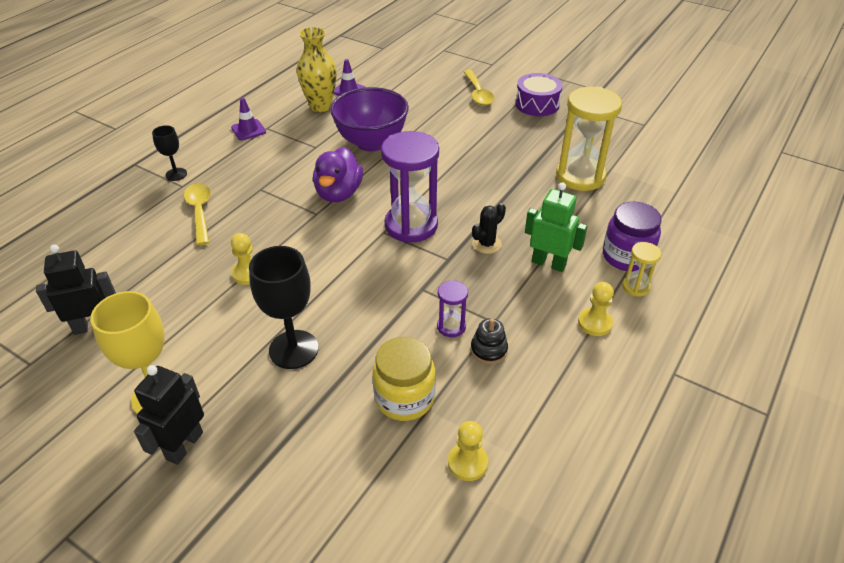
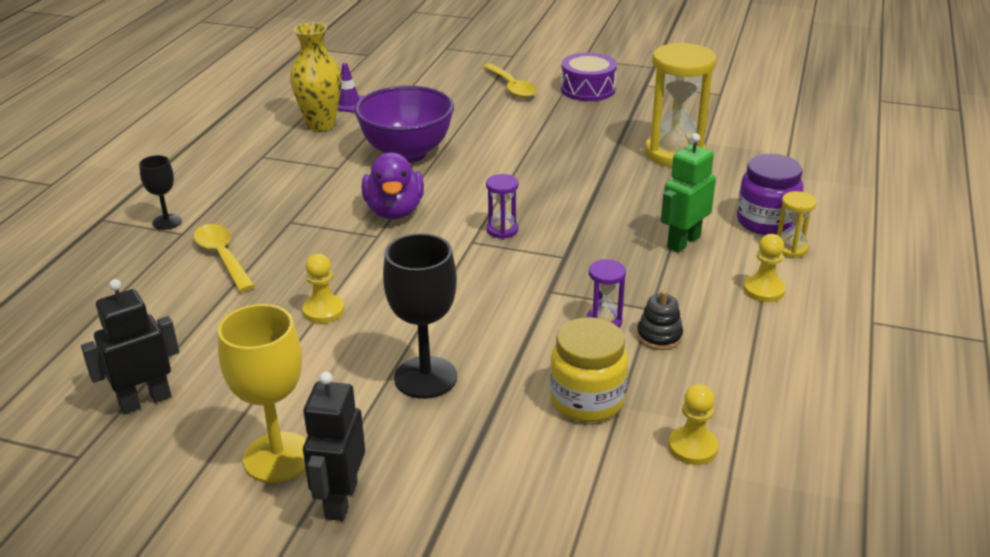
camera: 15 degrees left, 10 degrees down
(248, 130) = (239, 161): purple traffic cone -> none
(411, 225) = (502, 230): purple hourglass -> purple hourglass, size x0.47
(486, 244) = (602, 235): black cactus -> none
(548, 263) = (683, 242): green robot -> green robot turned 60 degrees counterclockwise

